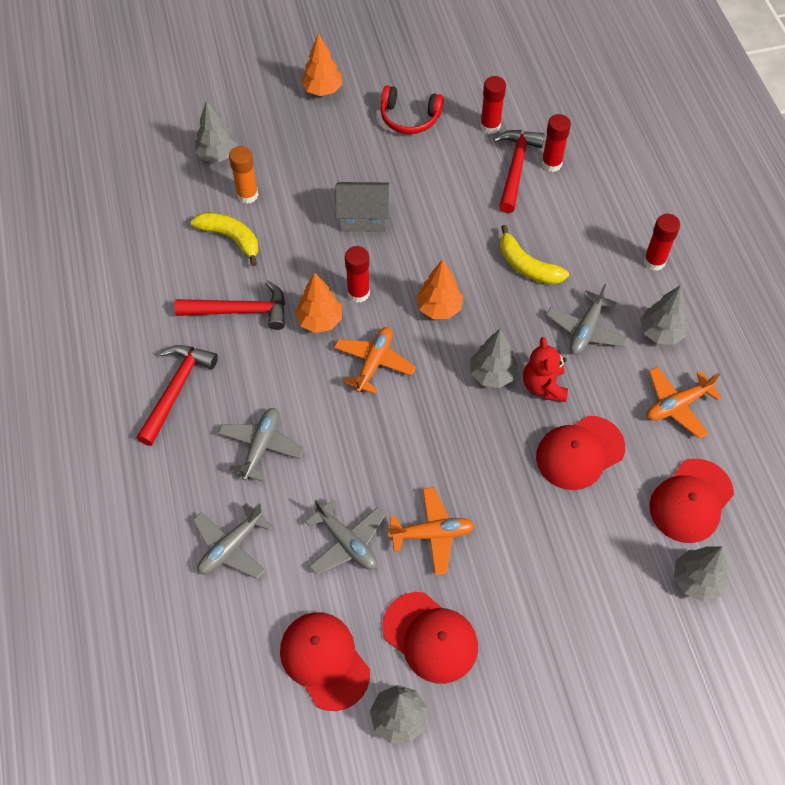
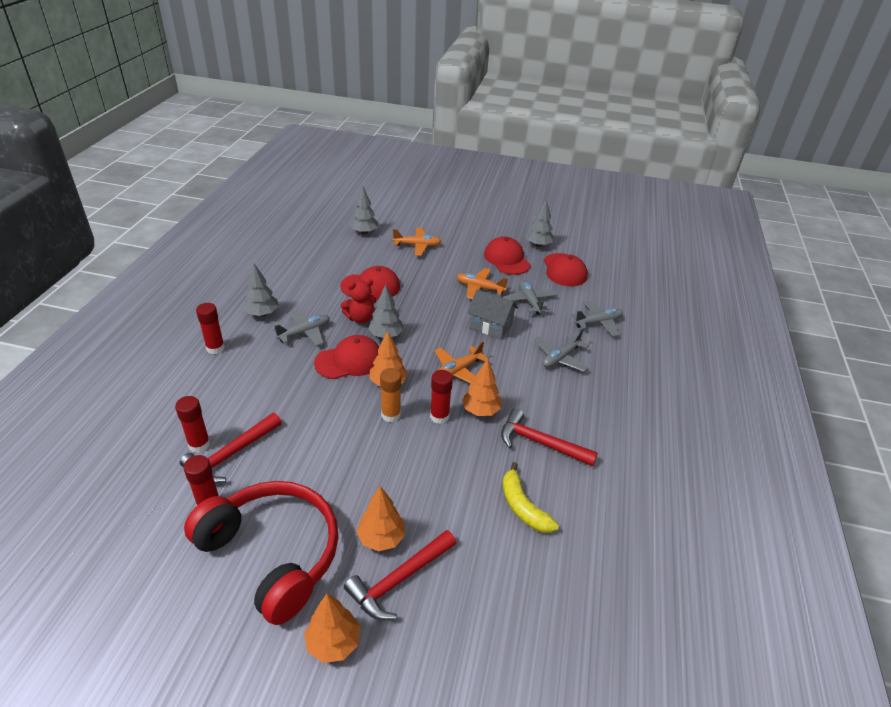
camera: 155 degrees left, 20 degrees down
(176, 390) = (610, 410): red hammer -> red hammer (399, 579)
(218, 155) = (498, 609): grey tree -> none
(247, 195) = (488, 544): orange glue stick -> orange glue stick (391, 415)
(336, 162) = (381, 538): none -> orange tree
(363, 217) = (394, 472): grey house -> grey house (490, 326)
(409, 118) = (272, 554): red headphones -> red headphones, size x1.93
(527, 266) = (302, 382): yellow banana -> none
(543, 386) = (360, 318): red teddy bear -> red teddy bear turned 45 degrees clockwise
(677, 405) = (295, 283): orange plane -> orange plane (417, 246)
(691, 501) = (335, 252): red cap -> red cap (349, 361)

